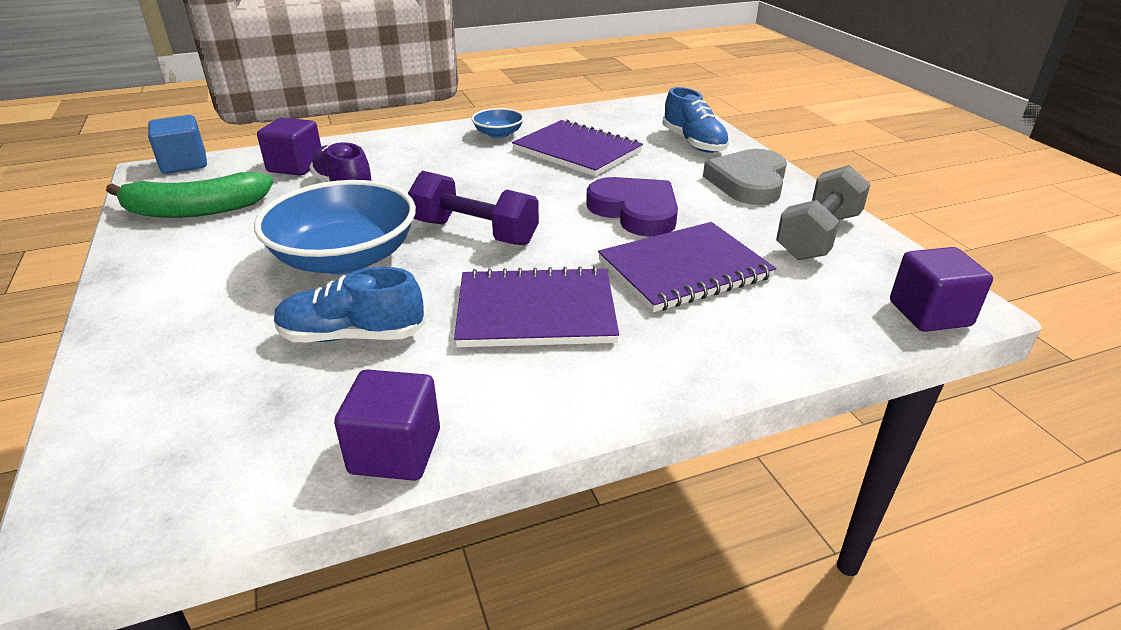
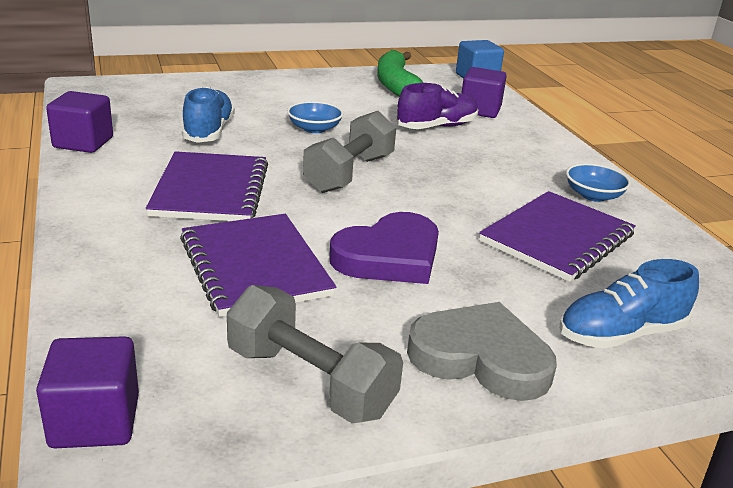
camera: 90 degrees right, 5 degrees down
(345, 258) = (314, 129): blue bowl -> blue bowl, size x0.48
(475, 232) = (349, 174): purple dumbbell -> grey dumbbell

